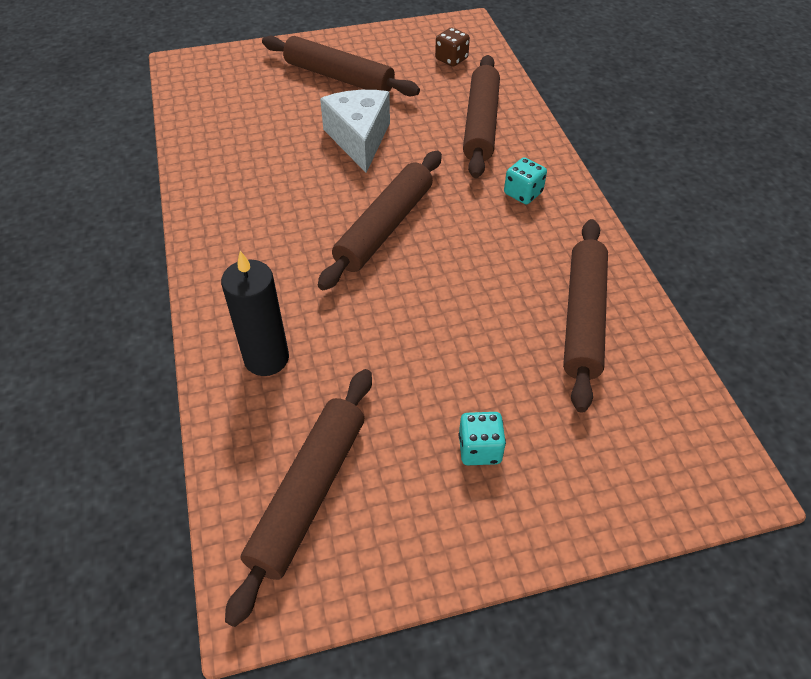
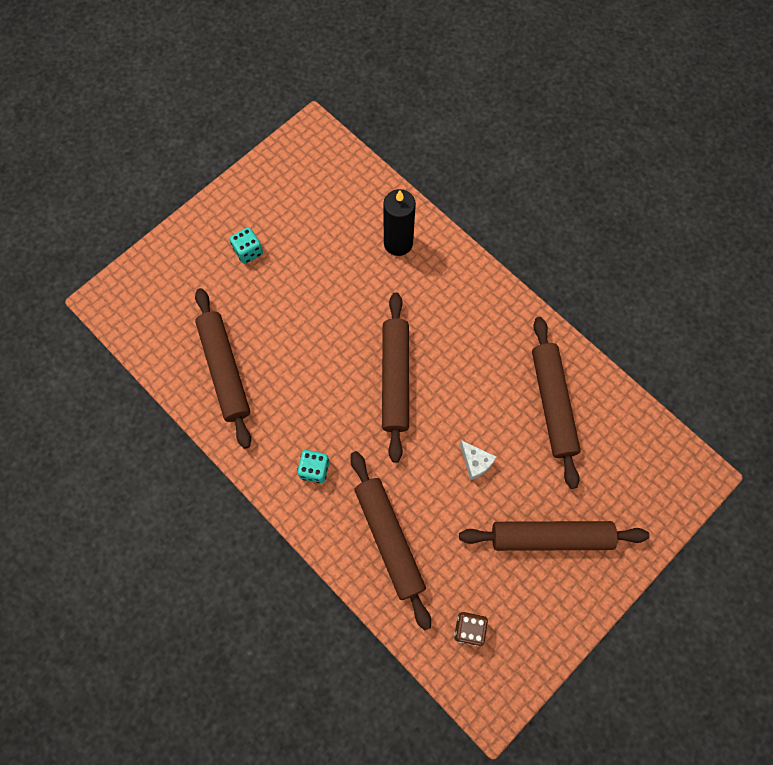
camera: 150 degrees right, 20 degrees up
(309, 494) = (321, 186): brown rolling pin -> brown rolling pin (552, 403)
(359, 139) = (475, 462): white cheese -> white cheese, size x0.51

